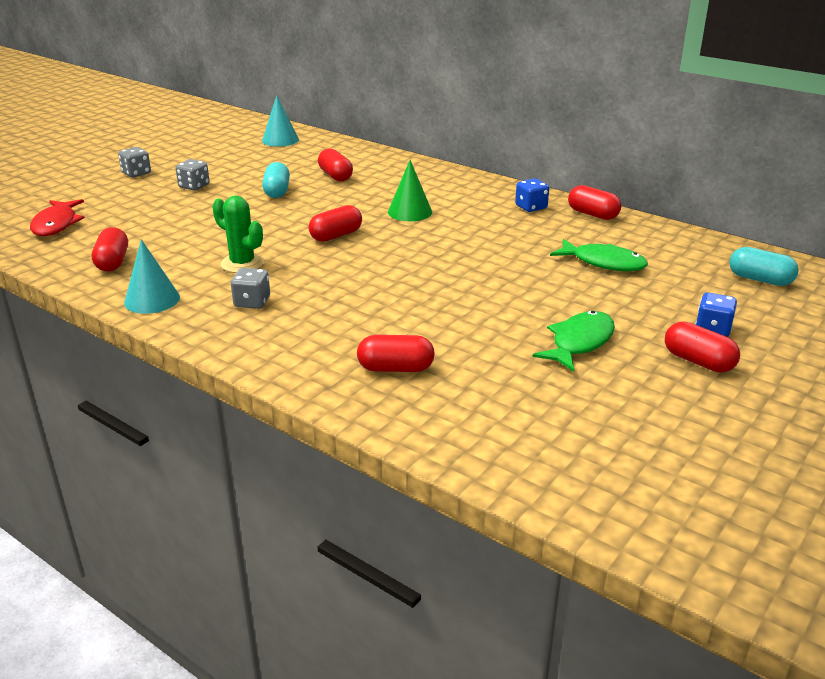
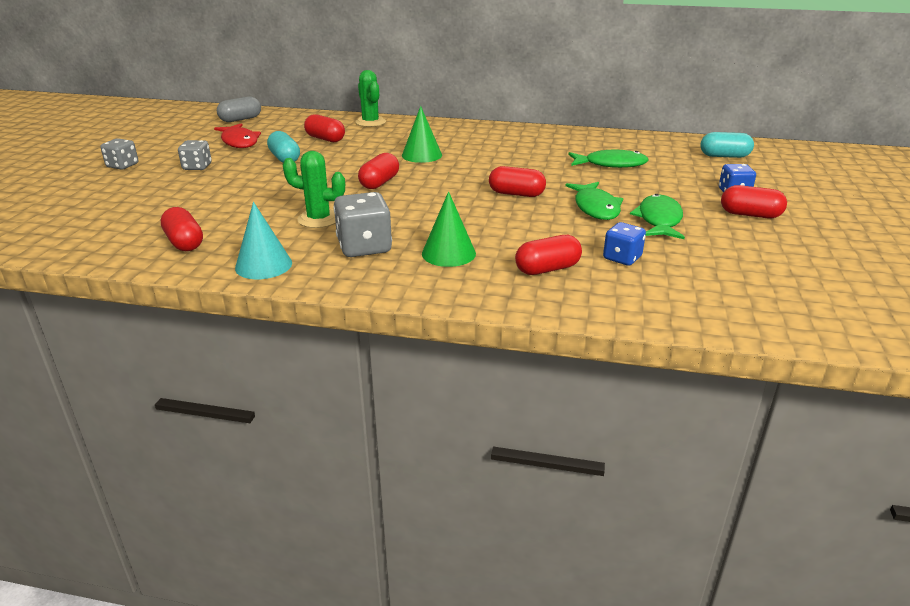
camera: 25 degrees left, 0 degrees up
(56, 224) = (82, 222): red fish -> red fish (239, 142)
(252, 302) = (364, 247): grey dice -> grey dice, size x1.60
(280, 140) = (240, 119): turquoise cone -> grey capsule
(320, 327) = (448, 253): none -> green cone
(399, 163) = (370, 122): none -> green cactus
(525, 312) = (595, 208): none -> green fish
(531, 207) = (513, 136): blue dice -> blue dice (622, 258)
(592, 214) = (564, 134): red capsule -> red capsule (516, 194)

